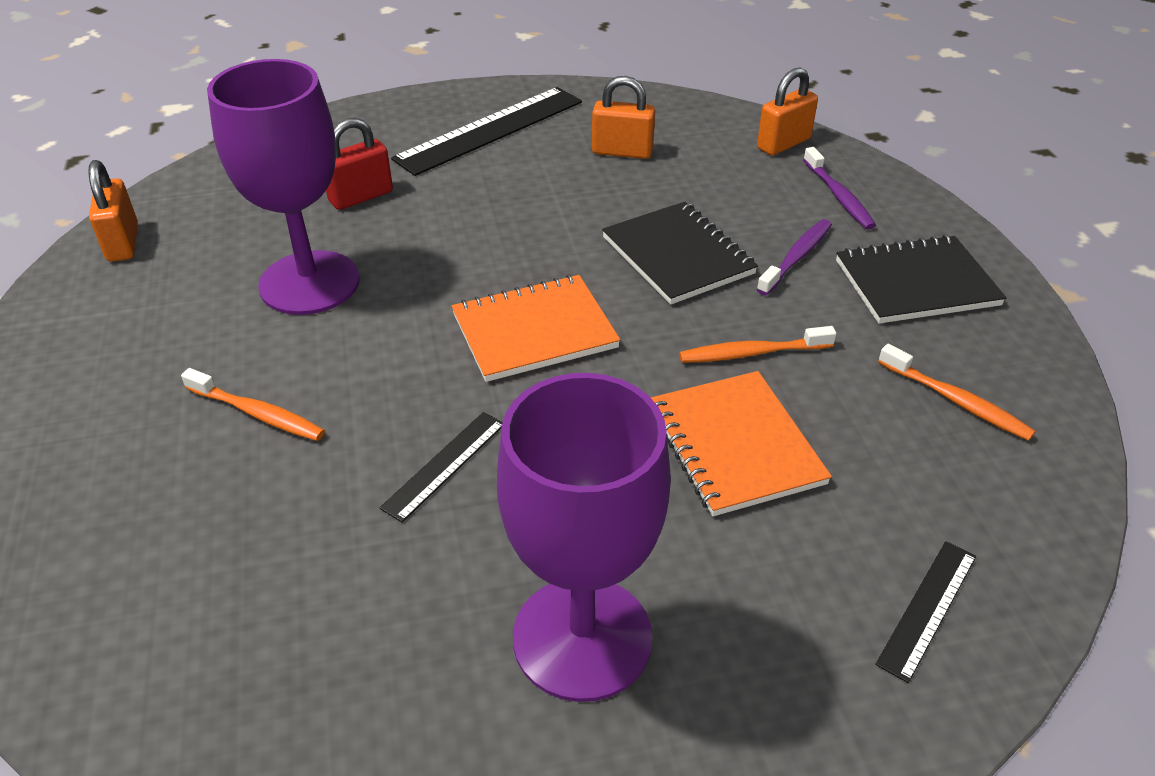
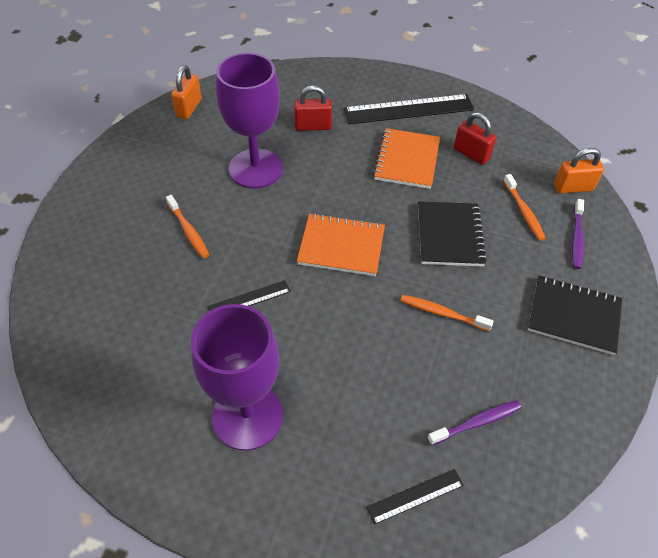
camera: 30 degrees right, 10 degrees up
(622, 152) = (471, 154): orange padlock -> red padlock
(734, 445) = (391, 360): orange notebook -> orange notebook (406, 160)
(796, 257) = (516, 267): purple toothbrush -> purple toothbrush (476, 422)
(956, 401) = (531, 397): orange toothbrush -> orange toothbrush (523, 211)

